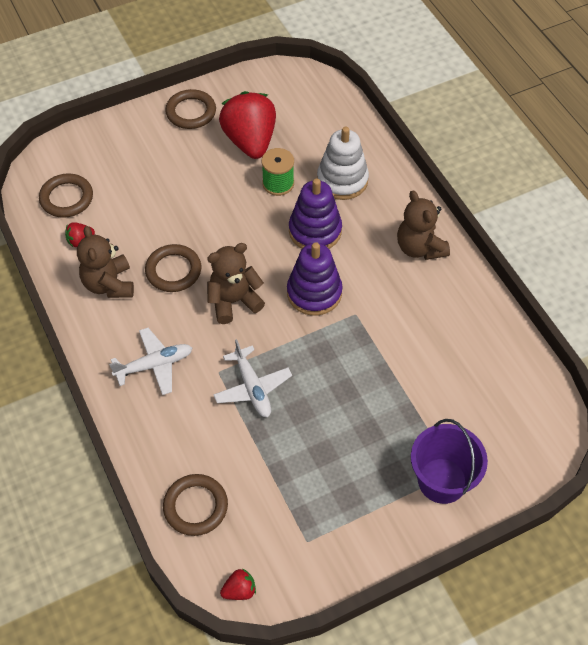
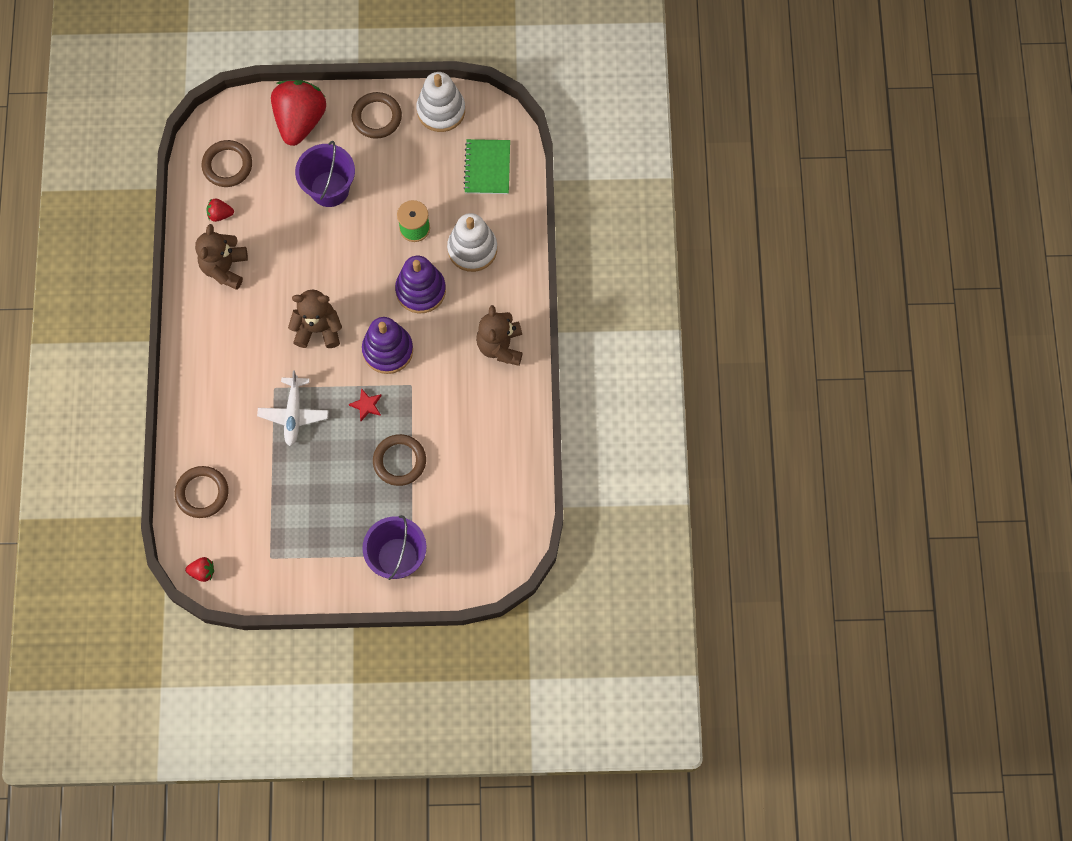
camera: 25 degrees right, 15 degrees up
(154, 365) = (227, 359): white plane -> none
(173, 271) = (283, 278): brown ring -> brown ring (399, 461)
(178, 182) = (329, 189): none -> purple bucket
(247, 87) = (441, 110): none -> white stacking toy
(250, 141) = (413, 172): red strawberry -> red strawberry (300, 120)
(315, 114) = (487, 168): none -> green notebook
(322, 350) = (366, 405): none -> red star

